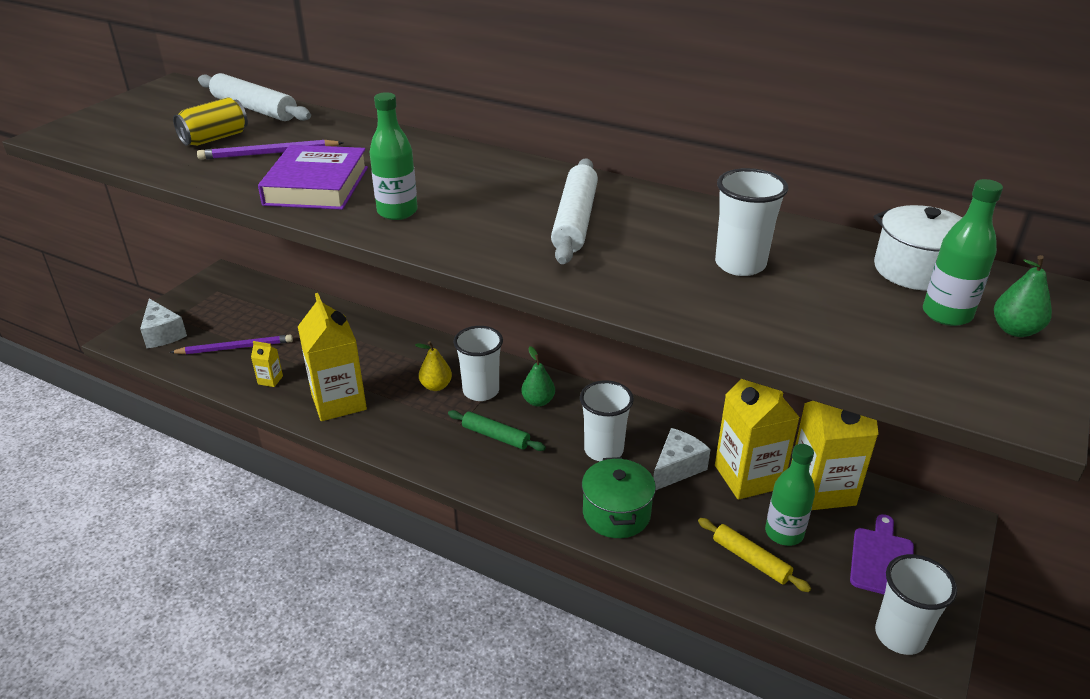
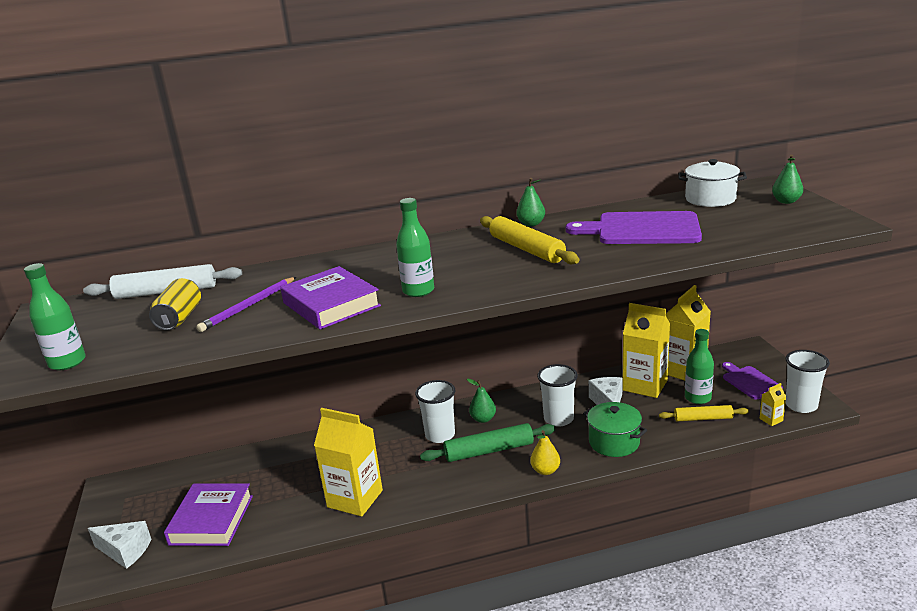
camera: 40 degrees left, 10 degrees down
(235, 347) = (211, 520): purple pencil -> purple book
(270, 380) = (278, 520): yellow carton -> yellow carton (771, 419)
(436, 386) = (407, 450): yellow pear -> yellow pear (545, 470)
(495, 436) = (489, 451): green rolling pin -> green rolling pin, size x1.55
(575, 221) = (526, 249): white rolling pin -> yellow rolling pin
(643, 193) = (531, 224): none -> green pear
(740, 264) = (642, 229): white cup -> purple cutting board
(946, 314) = (754, 208): green bottle -> green bottle (67, 362)

